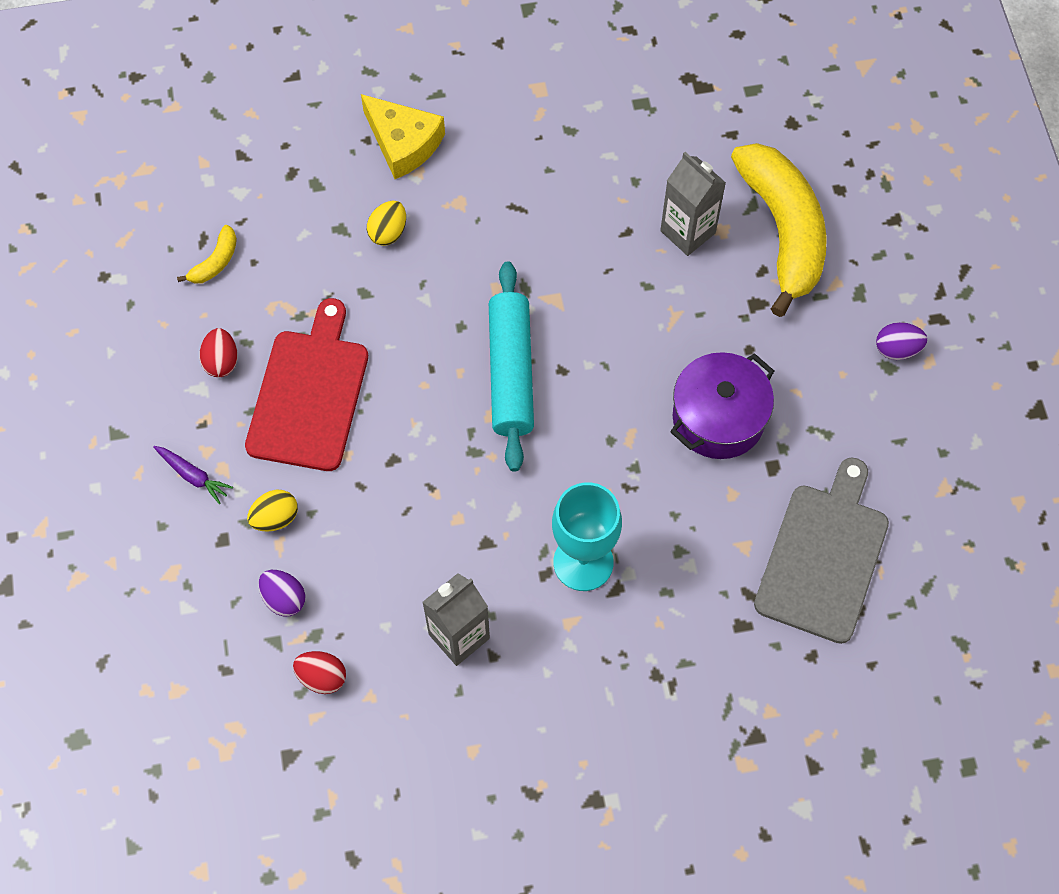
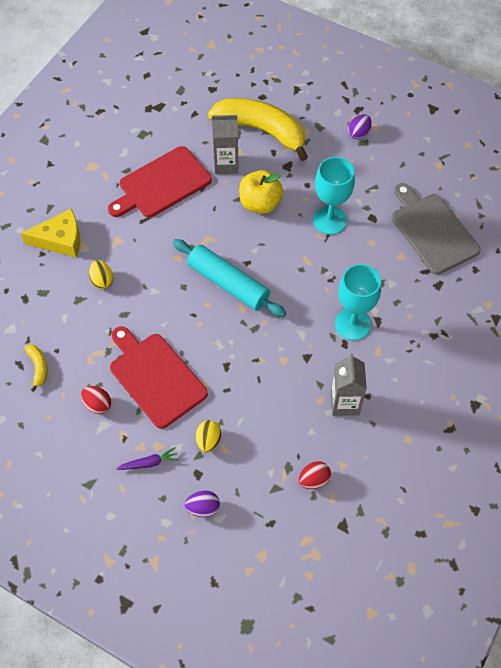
camera: 50 degrees left, 5 degrees down
(284, 599) = (256, 467): purple egg -> purple egg (203, 508)
(586, 185) = (162, 184): none -> red cutting board
(665, 317) = (260, 203): none -> yellow apple
(718, 418) = (329, 220): purple pot -> turquoise goblet

